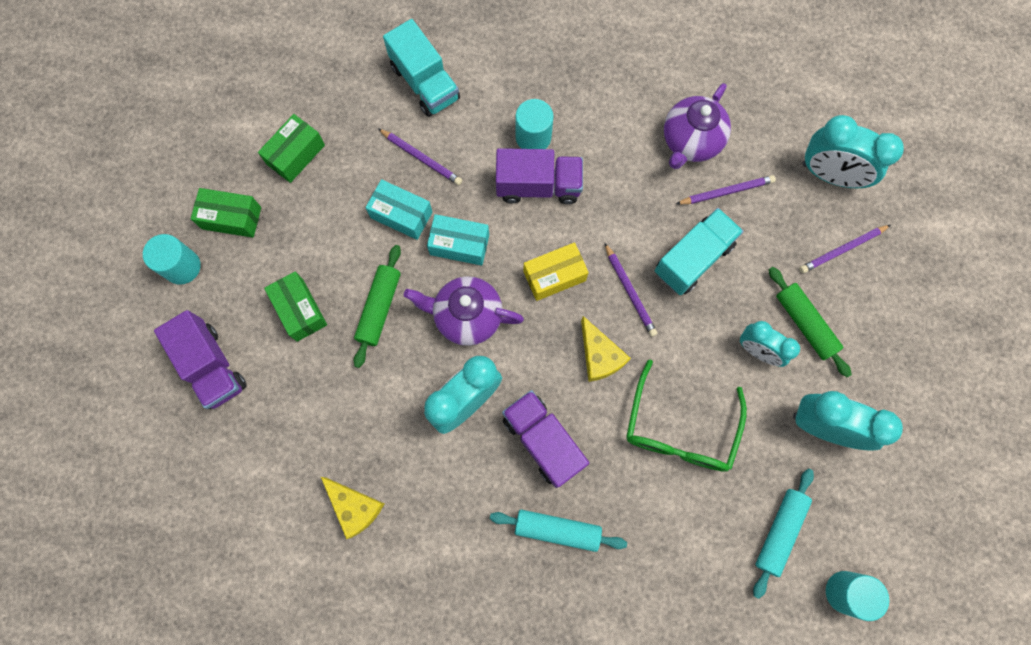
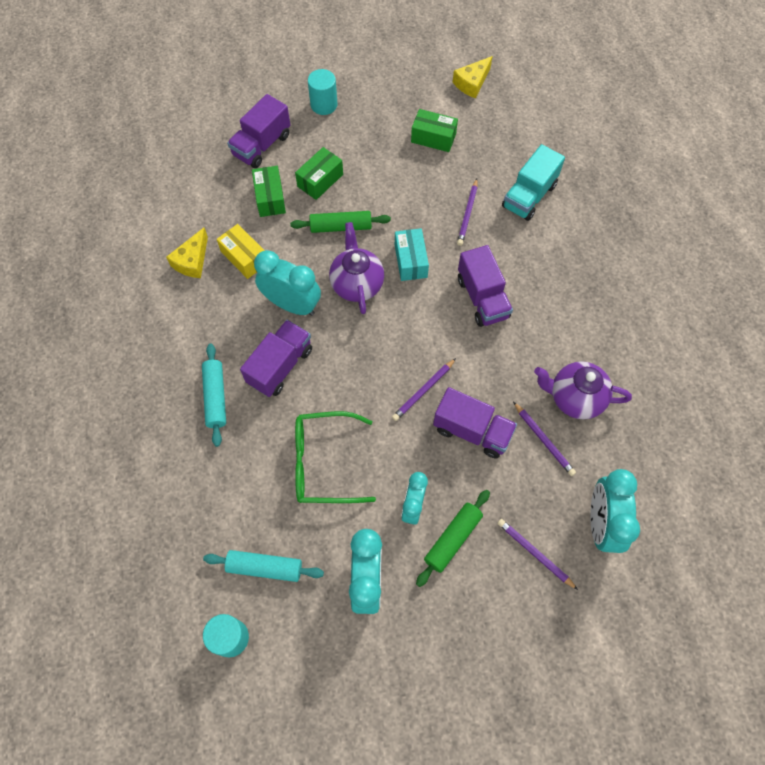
camera: 70 degrees right, 10 degrees down
(231, 218) = (370, 119): green box -> green box (270, 198)
(401, 215) = (417, 216): turquoise box -> none
(533, 137) = (521, 281): turquoise cylinder -> none
(554, 276) = (413, 333): yellow box -> yellow box (244, 257)
(599, 356) = (361, 385): yellow cheese -> yellow cheese (472, 83)
(693, 258) = (472, 431): turquoise truck -> purple truck

